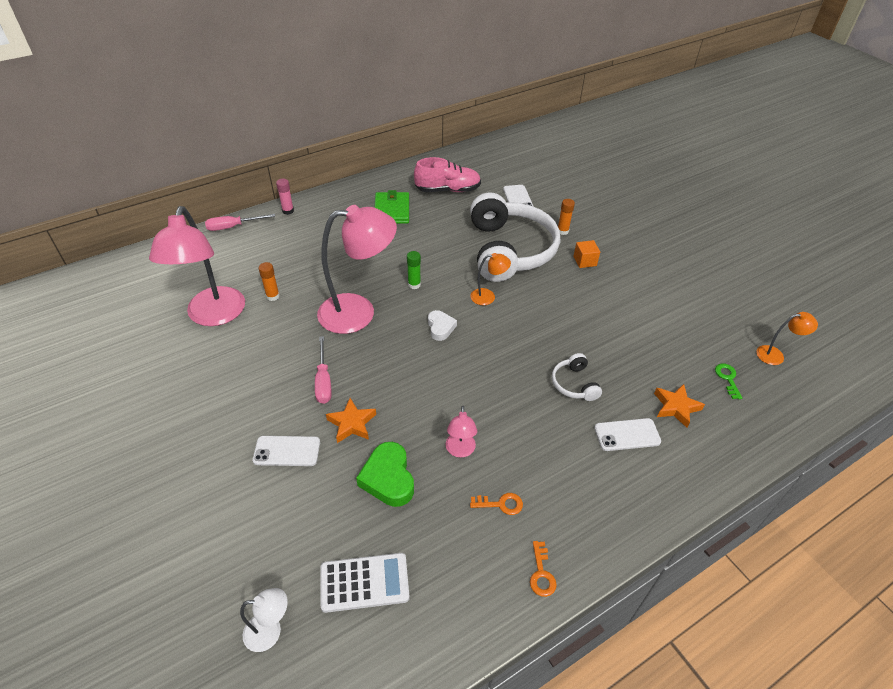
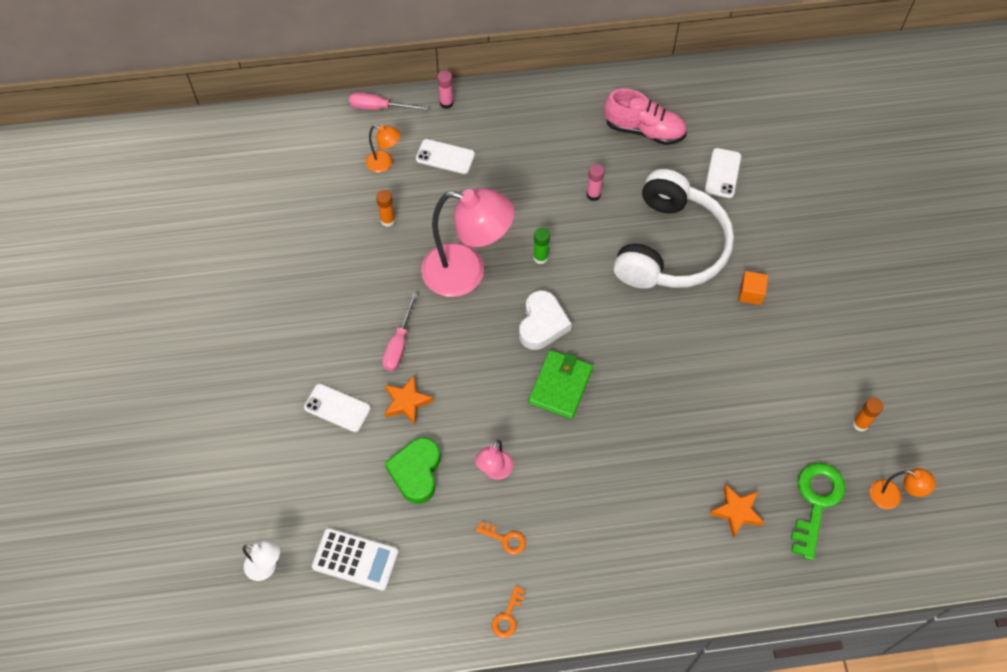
camera: 25 degrees right, 15 degrees up
(213, 316) = (321, 225): pink lamp -> none
(392, 210) = (563, 141): green wallet -> green wallet (560, 386)
(433, 235) = (593, 195): none -> pink glue stick
(440, 327) = (542, 324): white heart -> white heart, size x1.57
(488, 296) = (613, 302): orange lamp -> orange lamp (384, 163)
(562, 231) = (750, 241): orange glue stick -> orange glue stick (860, 424)
(574, 384) = (646, 444): white headphones -> none
(627, 435) = (666, 521): white phone -> white phone (445, 157)
(727, 378) = (816, 502): green key -> green key, size x2.00

